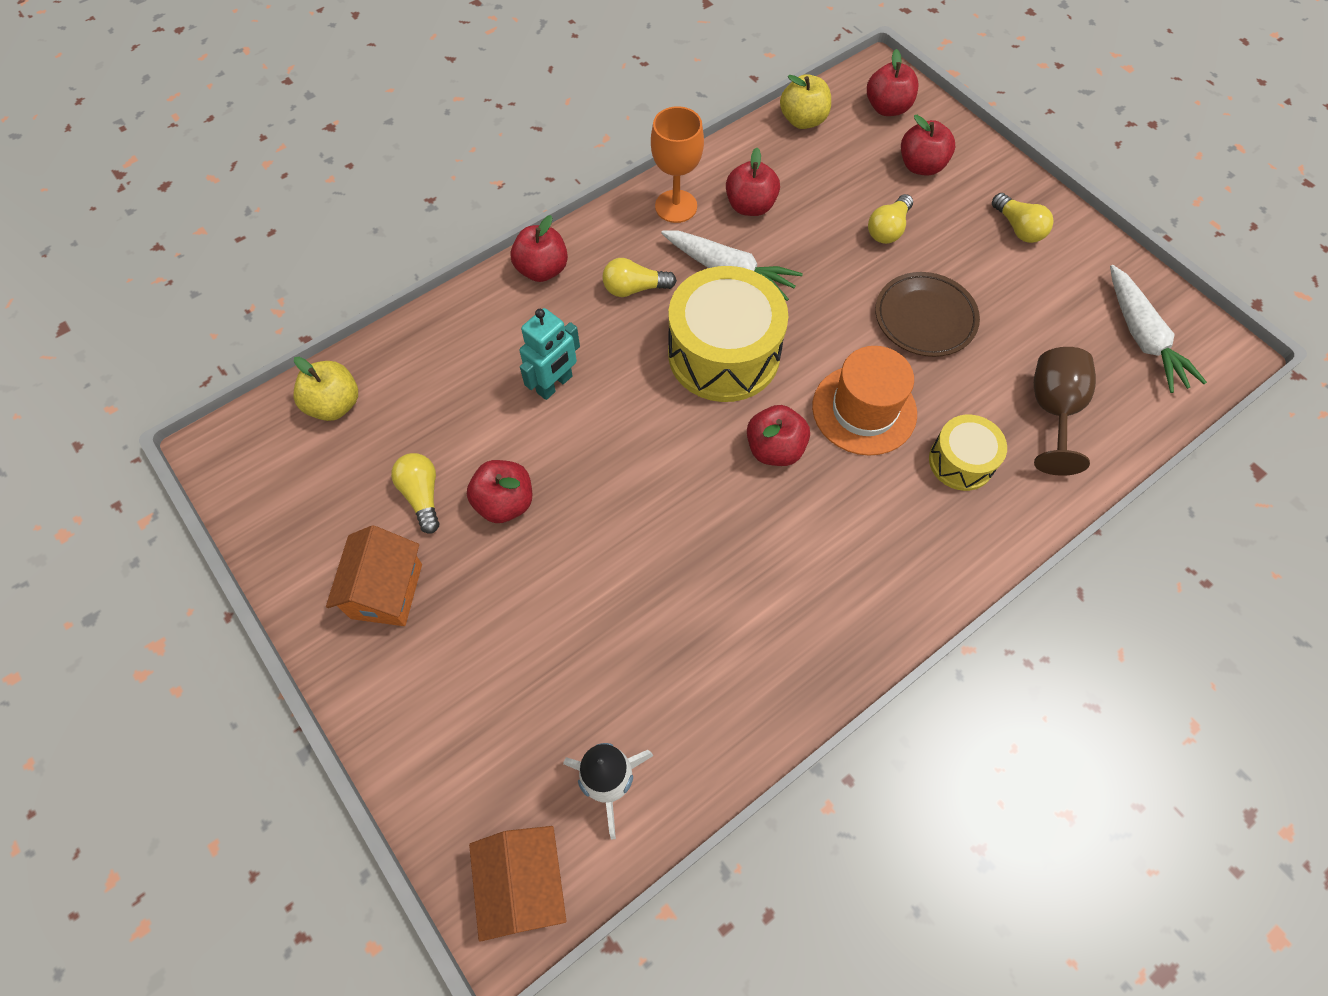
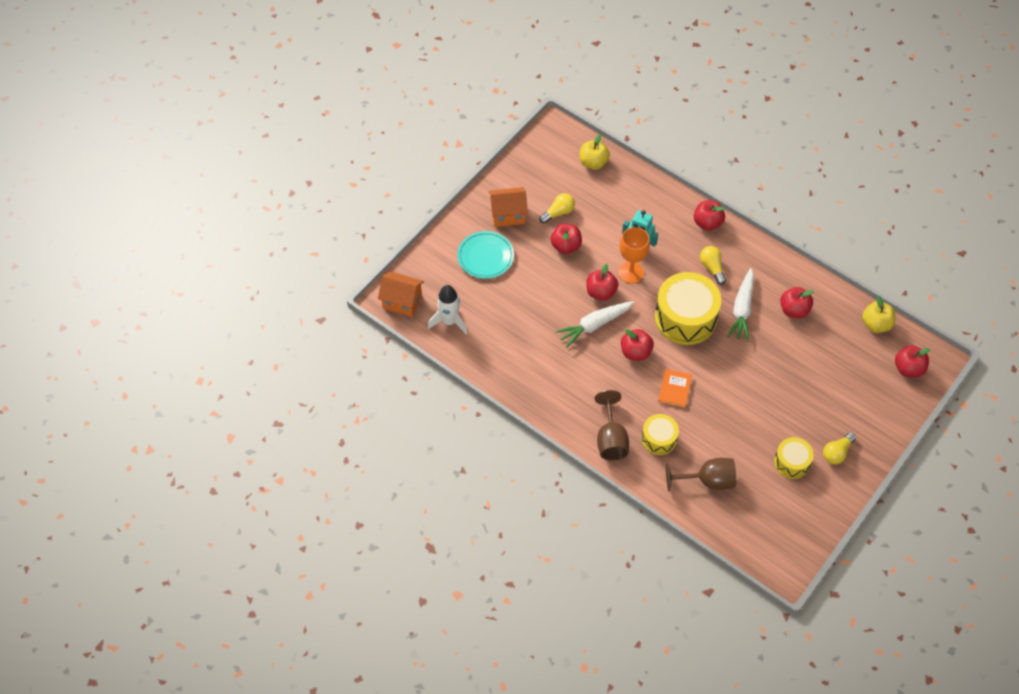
camera: 75 degrees right, 5 degrees down
(472, 663) = (485, 257): none -> turquoise plate
(525, 884) = (402, 302): orange house -> orange house turned 45 degrees clockwise
(676, 206) = (778, 274): orange goblet -> orange goblet (631, 272)
(864, 410) = (674, 389): orange hat -> orange book
(888, 229) = (806, 383): yellow light bulb -> none
(921, 166) = (865, 394): red apple -> red apple (601, 292)
(925, 318) = (748, 410): brown plate -> none
(951, 540) = (611, 439): none -> brown goblet
(1029, 288) = (791, 462): none -> yellow drum
(1142, 337) = (779, 525): white carrot -> white carrot (594, 325)

